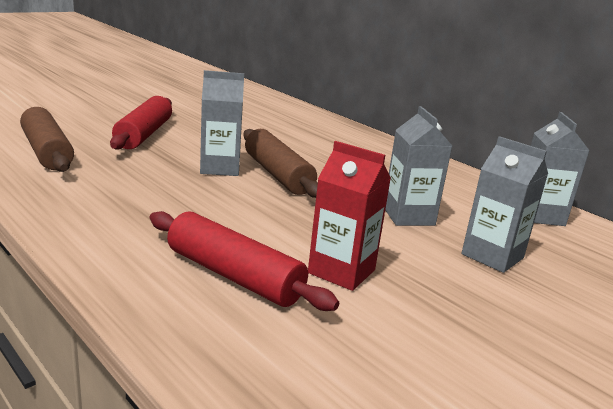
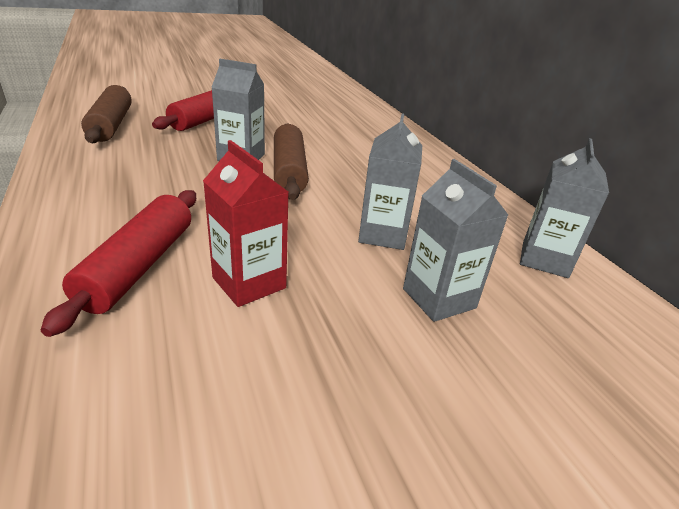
camera: 20 degrees right, 10 degrees up
(234, 276) = (139, 266): red rolling pin -> red rolling pin turned 45 degrees clockwise

